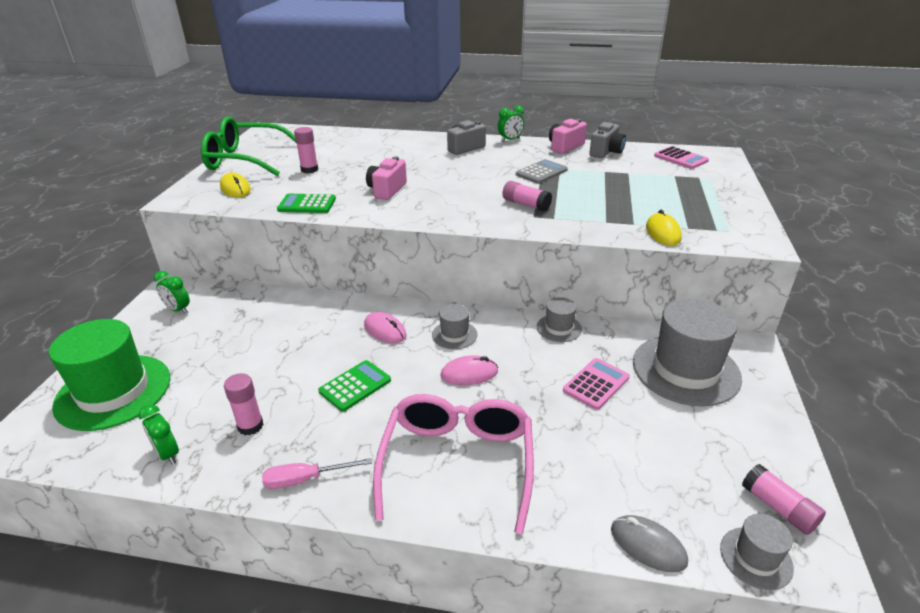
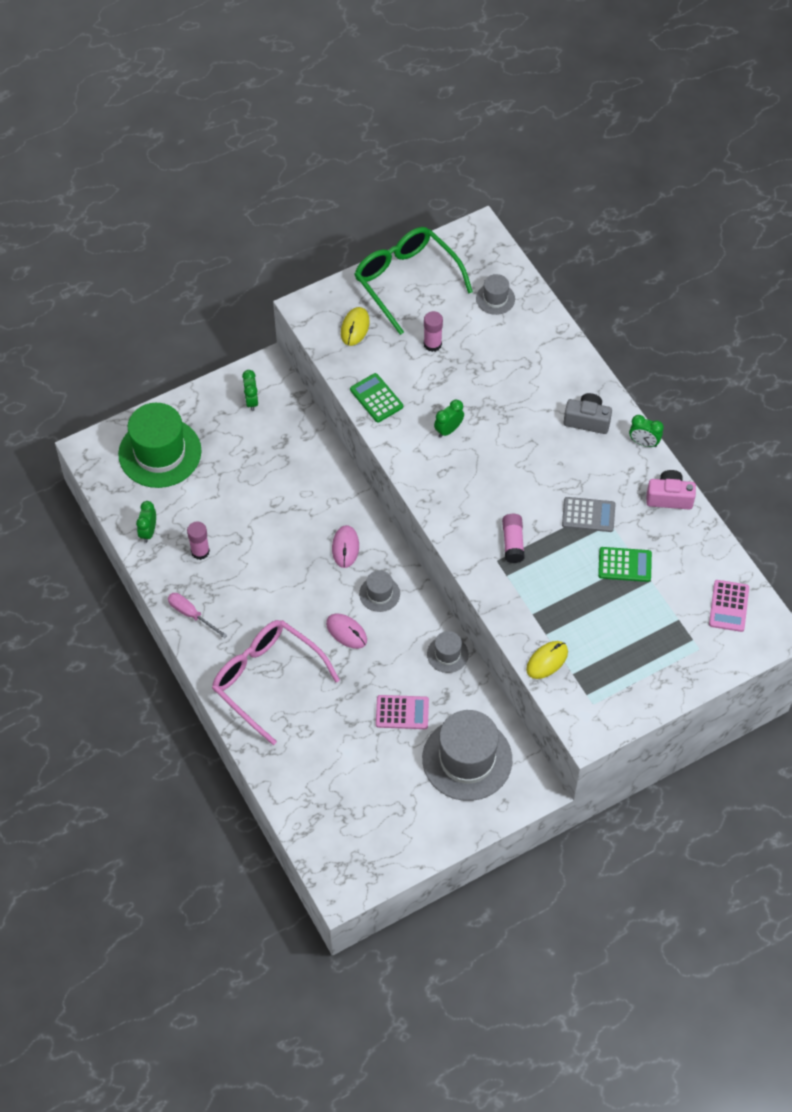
camera: 50 degrees right, 25 degrees up
(355, 386) = (278, 576): green calculator -> green calculator (624, 565)
(387, 190) = (448, 430): pink camera -> green clock
(458, 462) = (266, 679): pink glasses -> pink glasses turned 105 degrees counterclockwise
(606, 152) = (687, 538): grey camera -> none
(648, 545) = (287, 805): grey mouse -> none
(756, 558) = (321, 859): grey hat -> grey hat (495, 298)
(778, 507) = (370, 858): pink glue stick -> none

